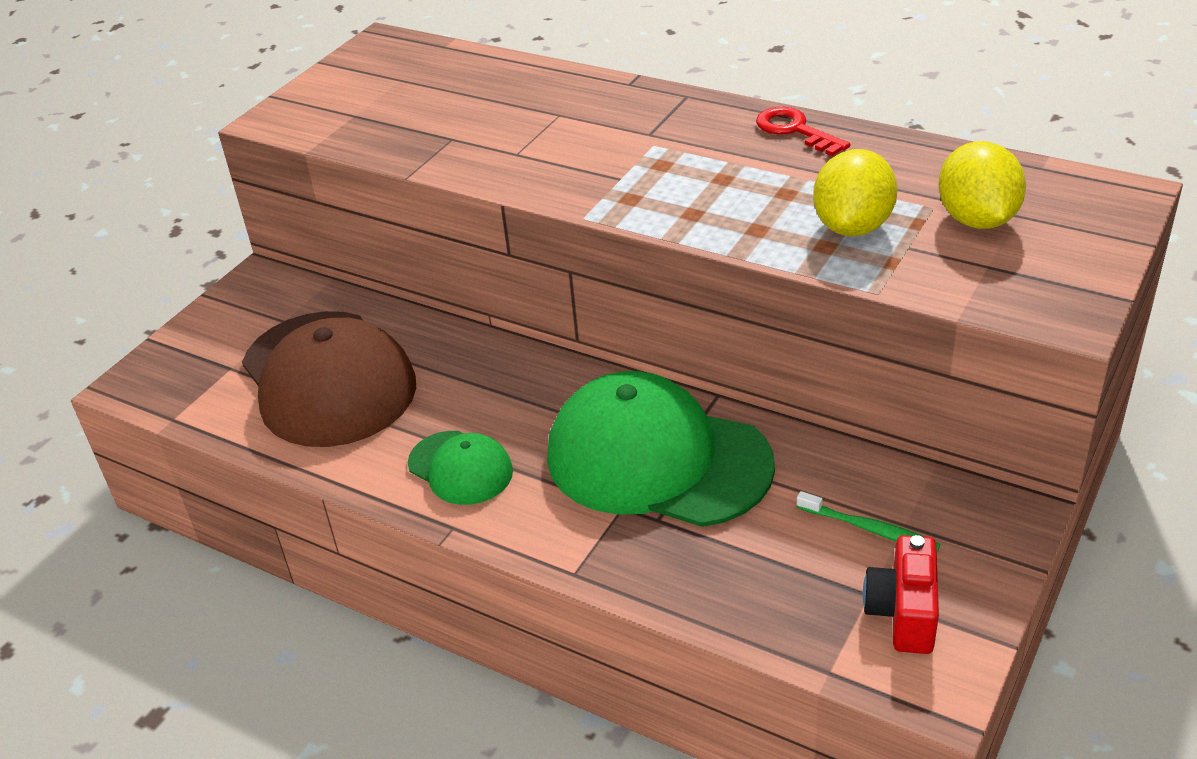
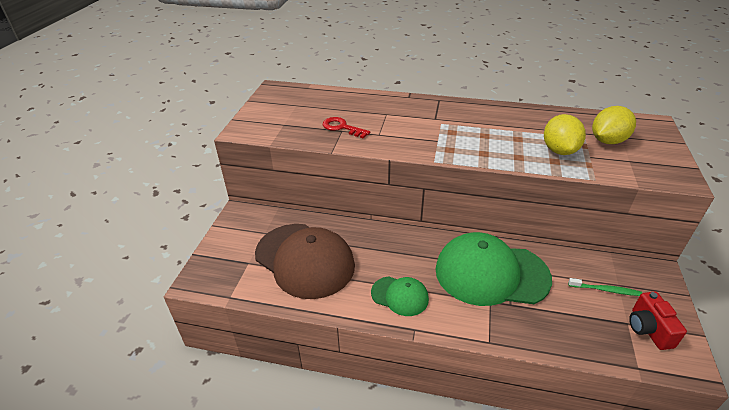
camera: 20 degrees left, 0 degrees up
(795, 130) = (499, 110): red key -> red key (342, 127)
(977, 220) = (607, 141): yellow lemon -> yellow lemon turned 75 degrees clockwise

